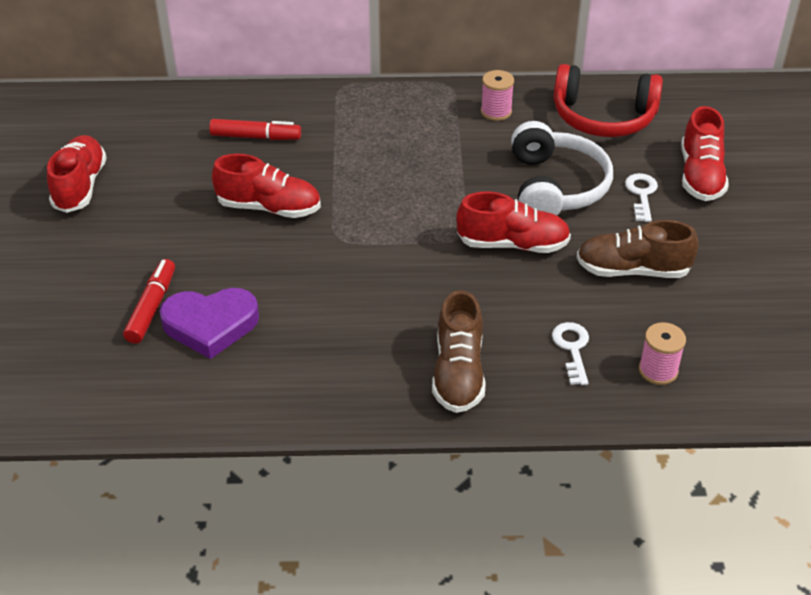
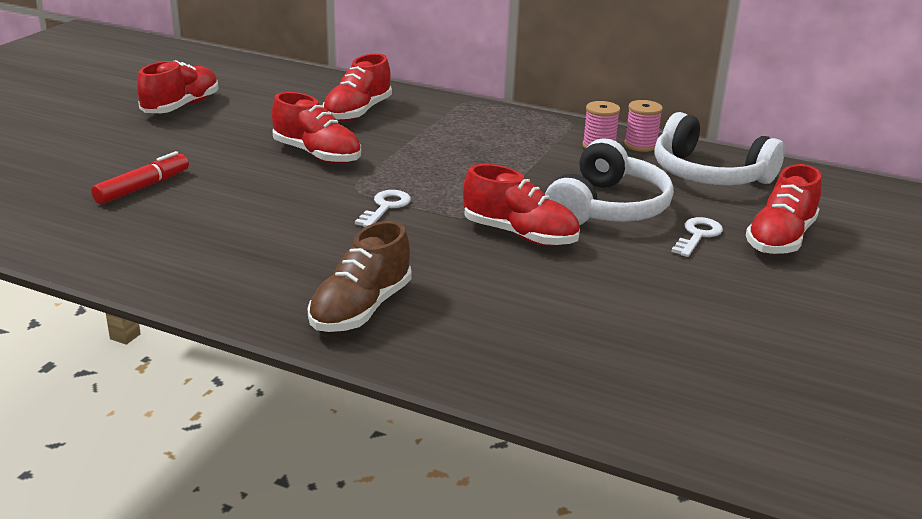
camera: 25 degrees right, 15 degrees down
(210, 325) = (176, 211): purple heart -> none
(255, 137) = (357, 112): red marker -> red shoe
(572, 349) = (501, 327): white key -> white key (385, 207)
(603, 117) = (709, 174): red headphones -> white headphones
(632, 270) = (631, 287): brown shoe -> none
(658, 370) = (581, 373): pink spool -> pink spool (640, 145)

